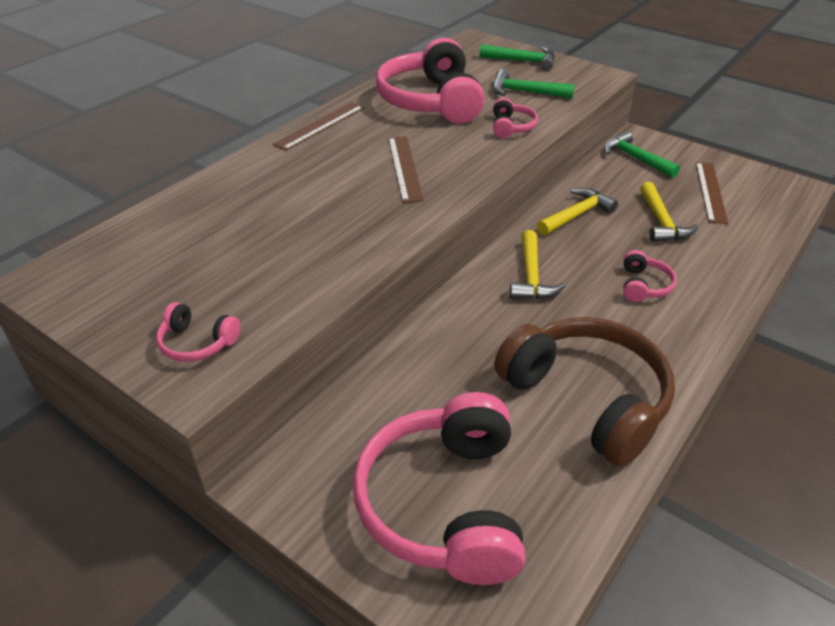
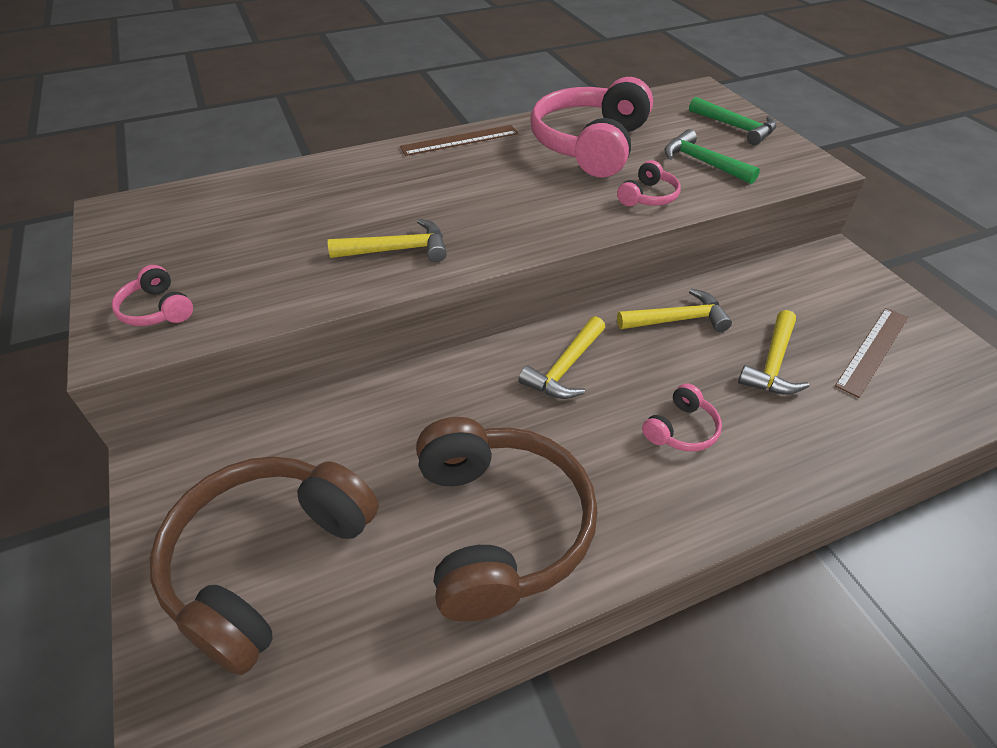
camera: 30 degrees right, 5 degrees up
(362, 224) = (397, 250): none -> yellow hammer
(405, 168) = (494, 206): brown ruler -> none
(444, 503) = (268, 562): pink headphones -> brown headphones
(635, 158) = (809, 279): green hammer -> none

